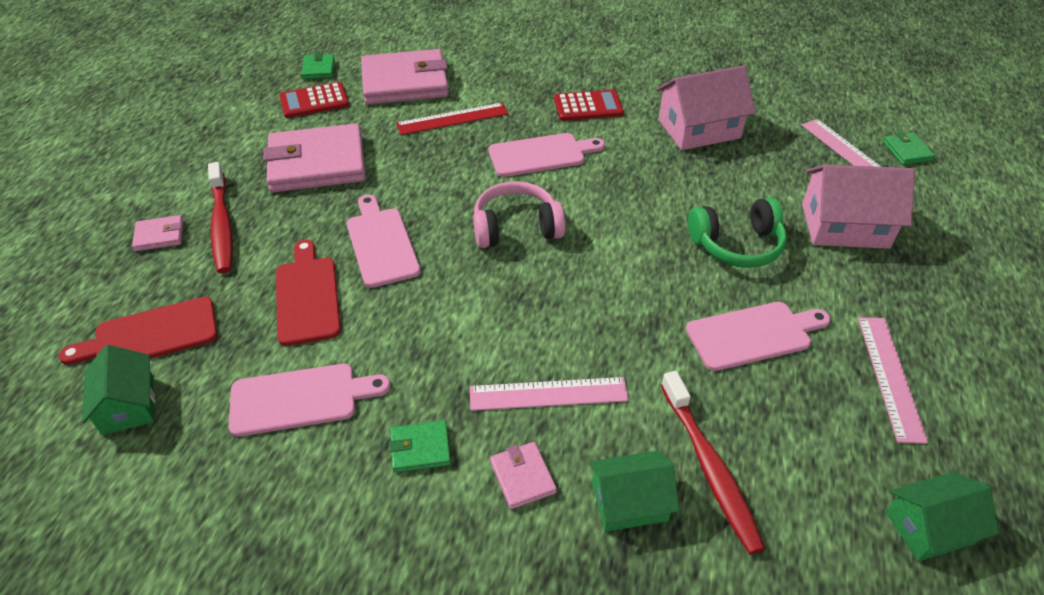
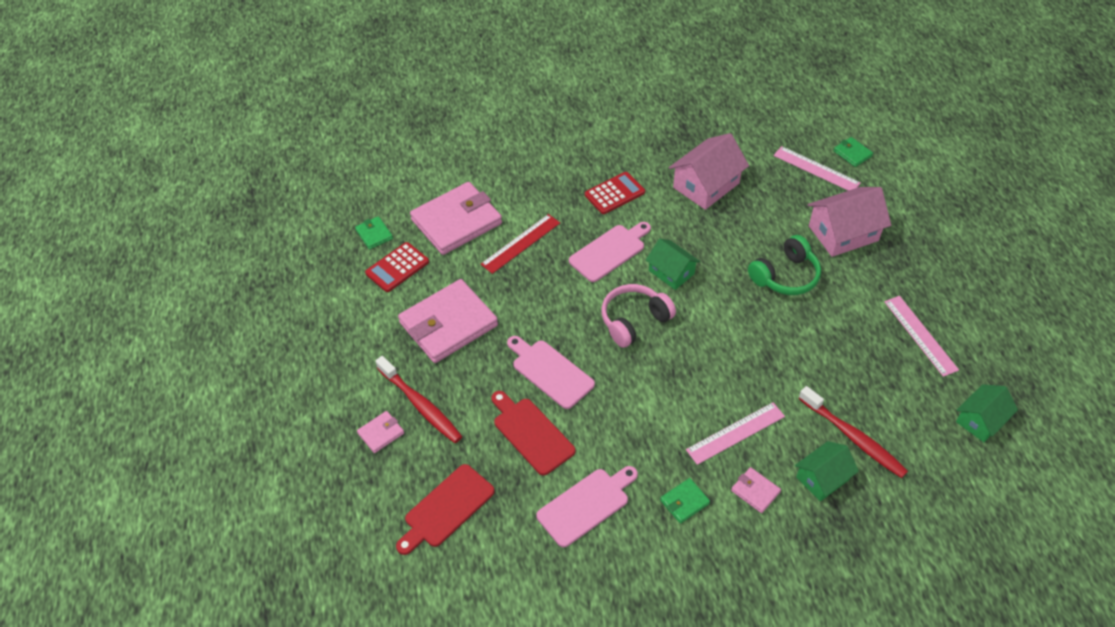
camera: 25 degrees left, 5 degrees up
(128, 405) = (477, 560): green house -> green house (671, 272)
(753, 335) = (831, 339): pink cutting board -> none

